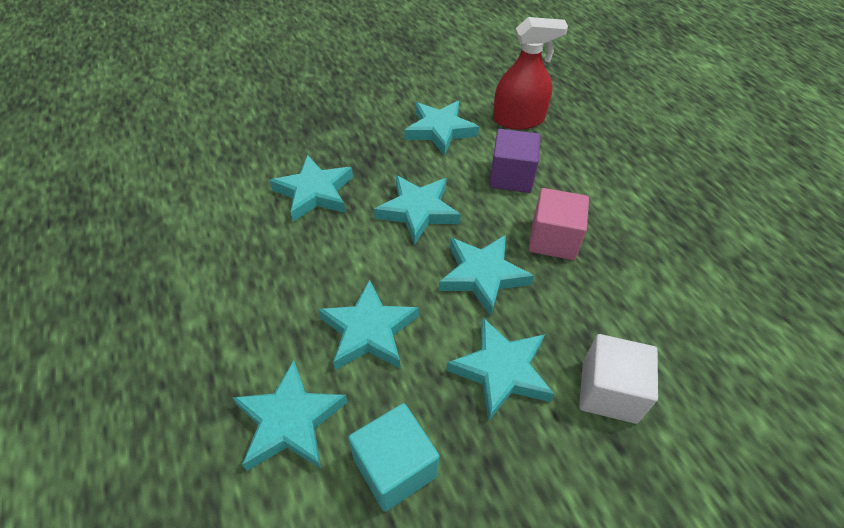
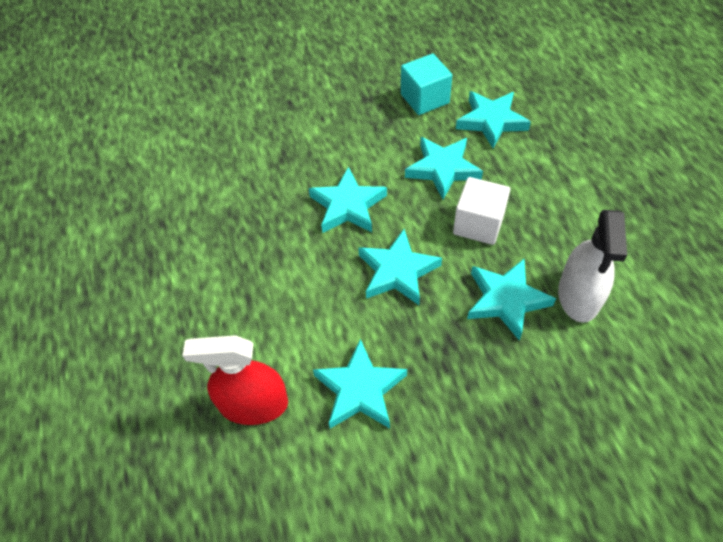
camera: 170 degrees left, 5 degrees up
(245, 199) = (578, 296): none -> white spray bottle
(501, 371) = (350, 141): turquoise star -> none
(511, 177) = (292, 309): purple cube -> none
(553, 239) = (276, 235): pink cube -> none
(609, 391) = (282, 127): white cube -> white cube (478, 224)

